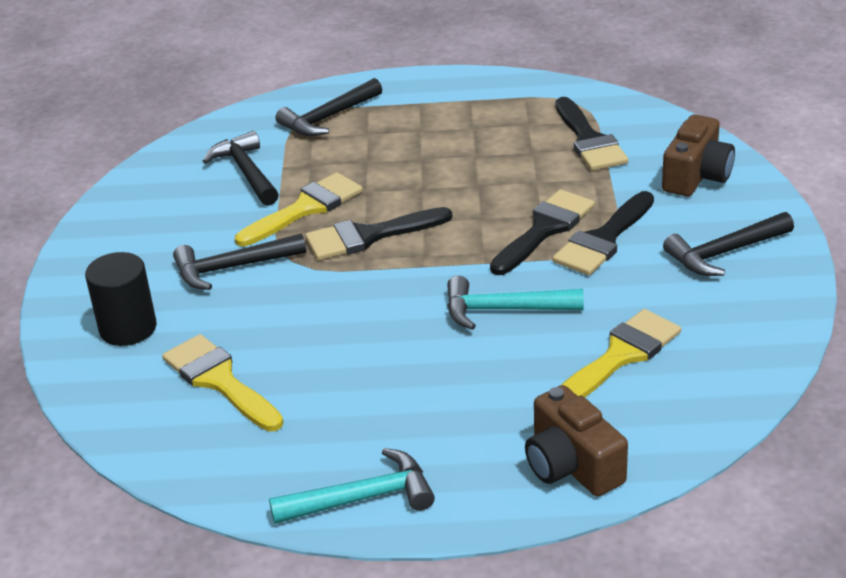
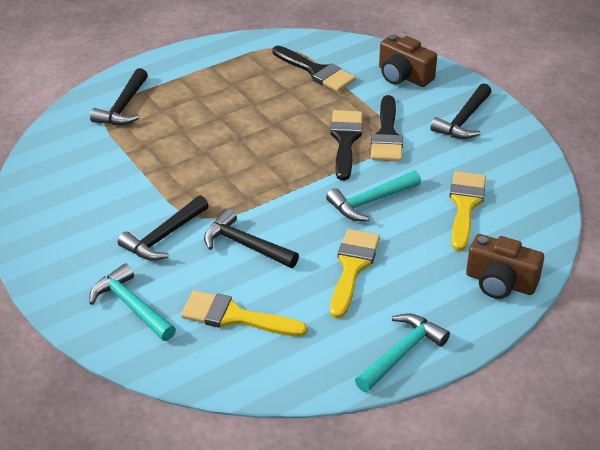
camera: 35 degrees left, 5 degrees up
(128, 328) = (132, 306): black cylinder -> turquoise hammer
(246, 172) = (103, 165): black hammer -> black hammer (245, 245)
(305, 208) = (173, 177): yellow brush -> yellow brush (352, 267)
(369, 236) = (237, 182): black brush -> none
(696, 176) = (403, 76): brown camera -> brown camera turned 135 degrees clockwise

